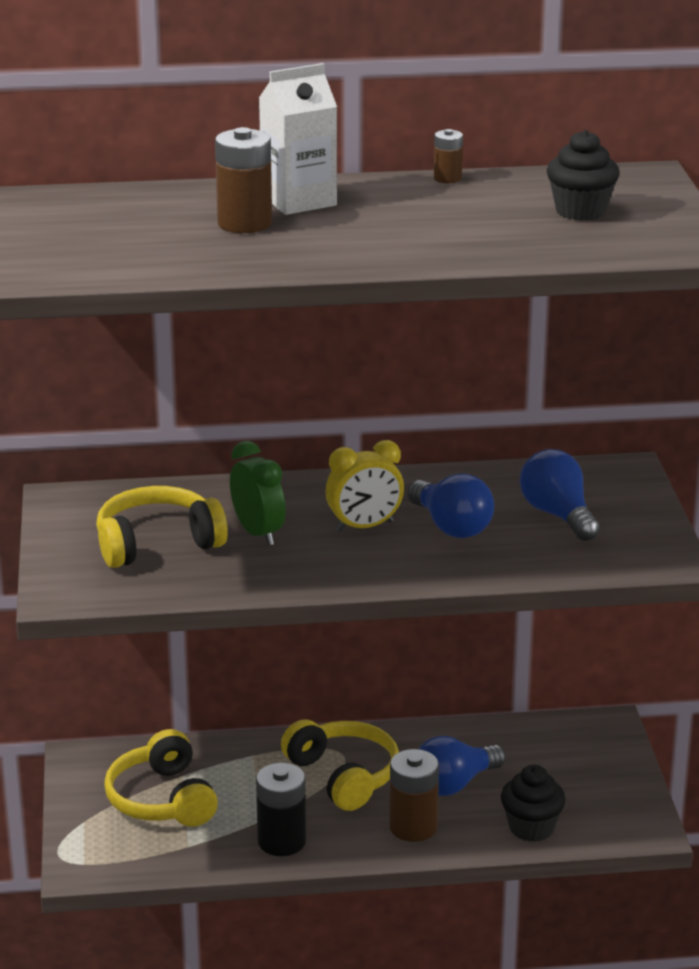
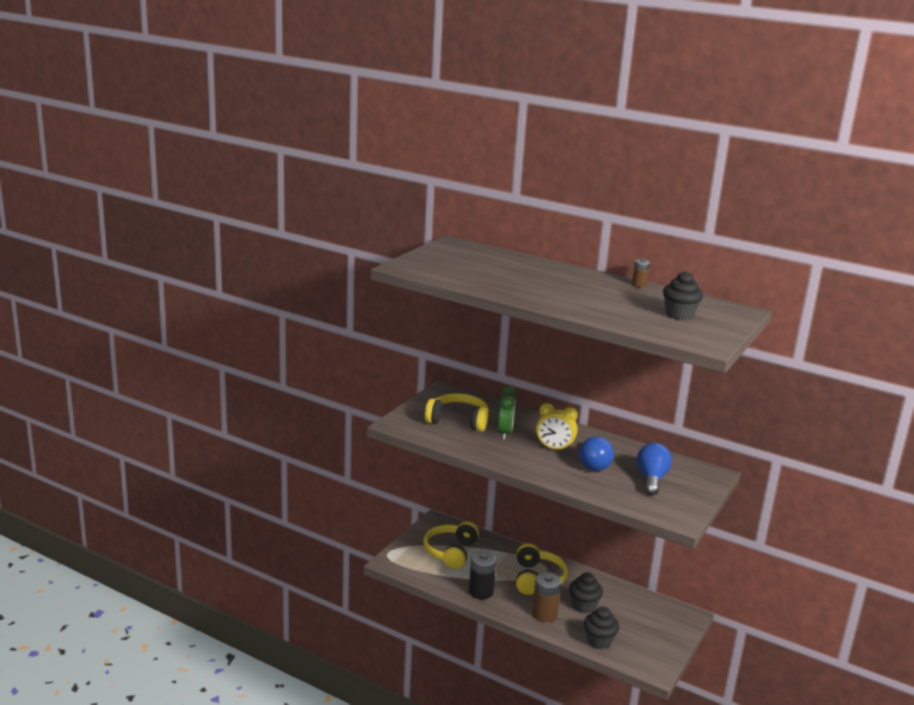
camera: 35 degrees right, 5 degrees down
(245, 223) = (517, 274): brown battery -> none
(298, 201) = (555, 273): white carton -> none
(454, 784) = (584, 606): blue light bulb -> black cupcake

